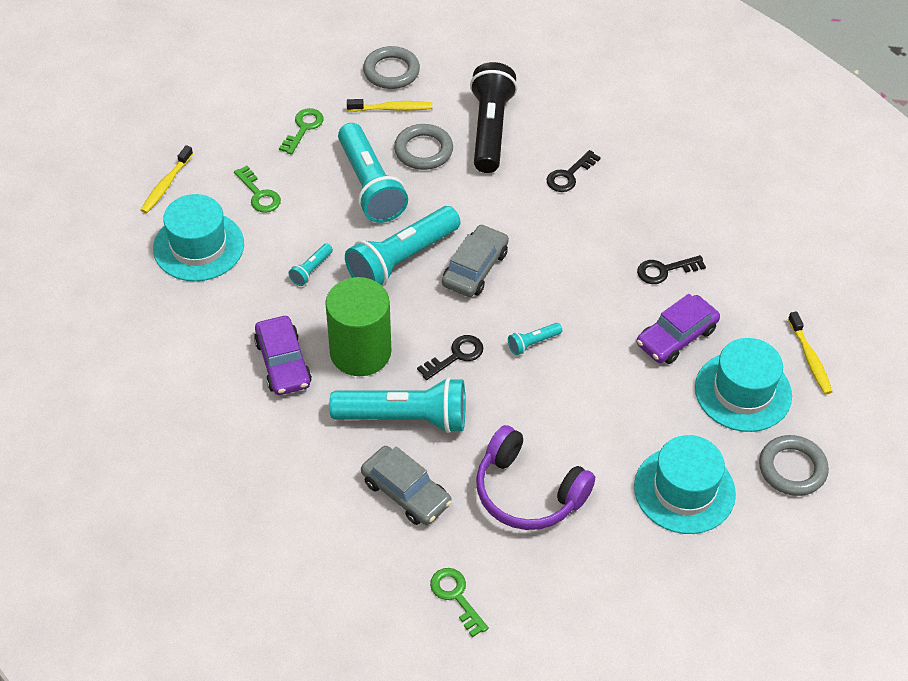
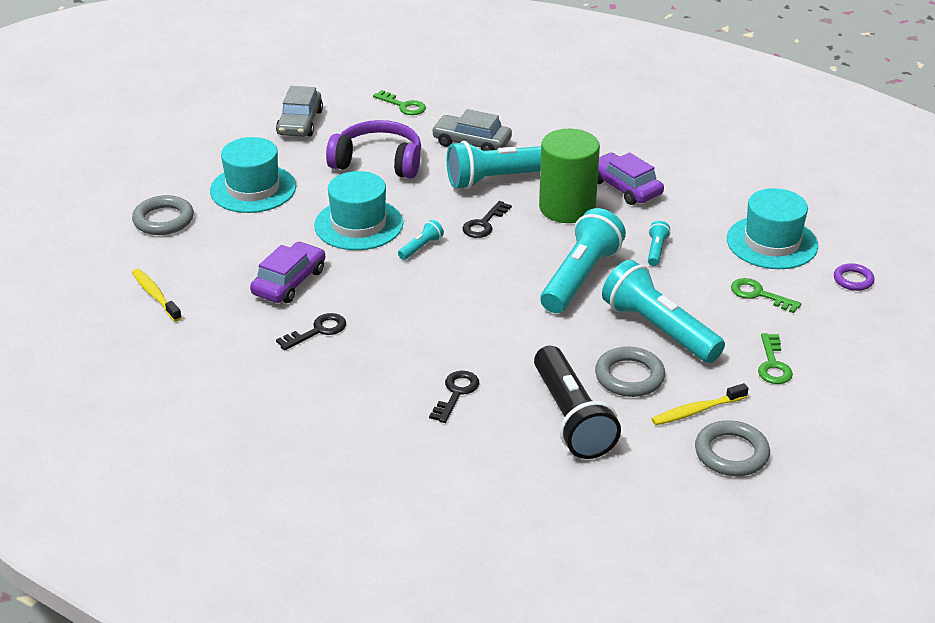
camera: 160 degrees right, 15 degrees down
(166, 185) = (853, 280): yellow toothbrush -> purple ring
(475, 268) = (506, 287): grey car -> grey car (300, 123)
(743, 392) = (216, 258): turquoise hat -> turquoise hat (358, 224)

